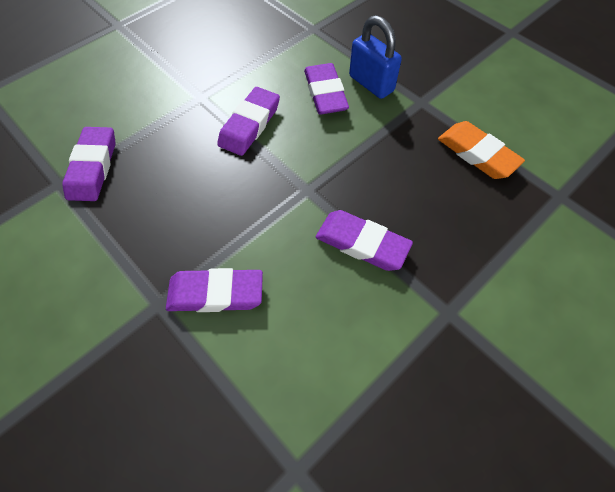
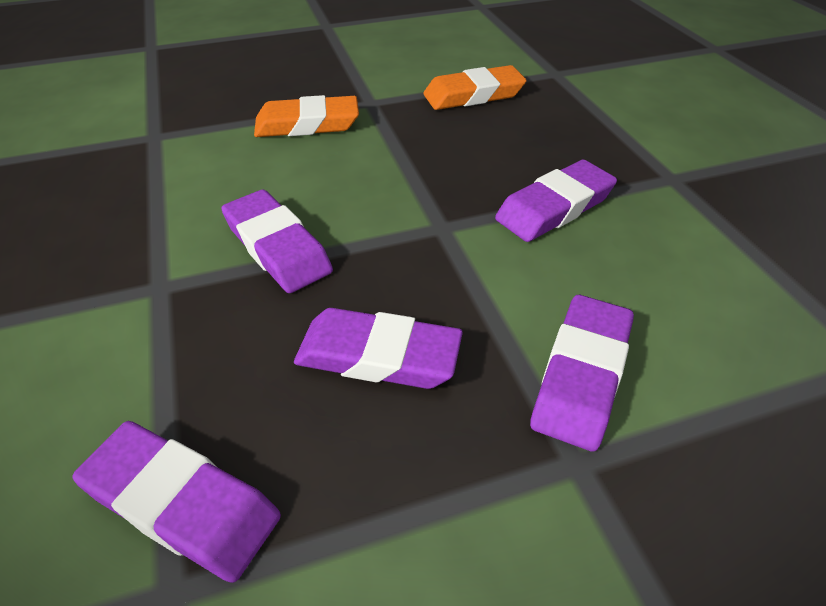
camera: 65 degrees left, 15 degrees down
(325, 93) = (286, 162): purple eraser -> purple eraser (378, 355)
(371, 84) = (307, 124): blue padlock -> orange eraser

